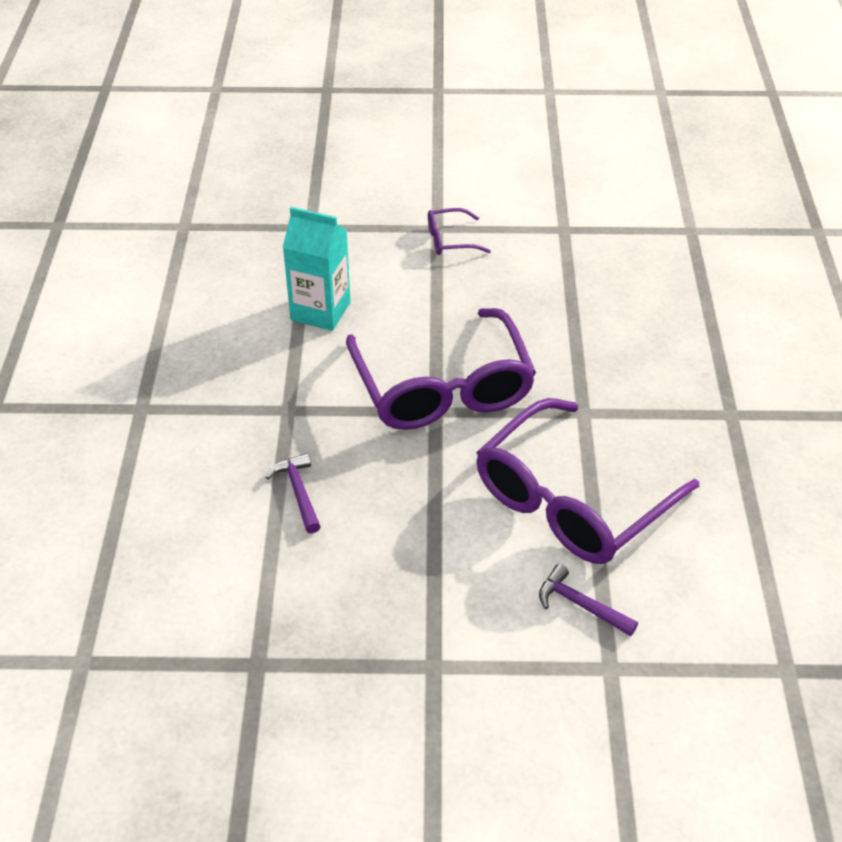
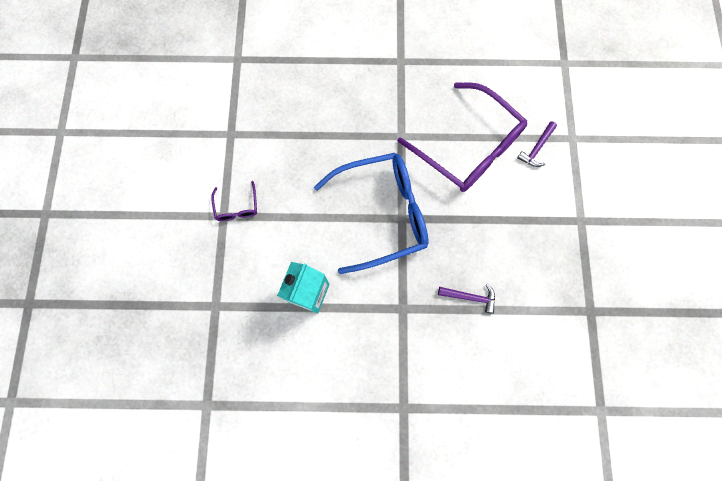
camera: 90 degrees left, 30 degrees up
(298, 492) = (470, 297): purple hammer -> purple hammer turned 150 degrees counterclockwise
(442, 388) = (382, 214): purple glasses -> blue glasses

